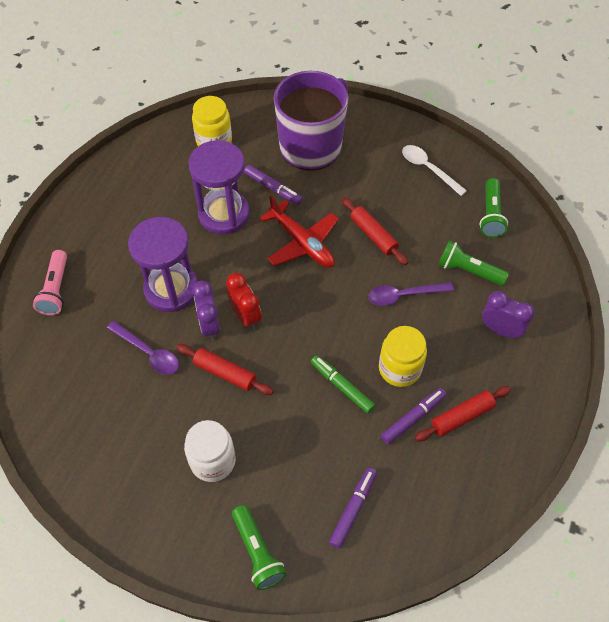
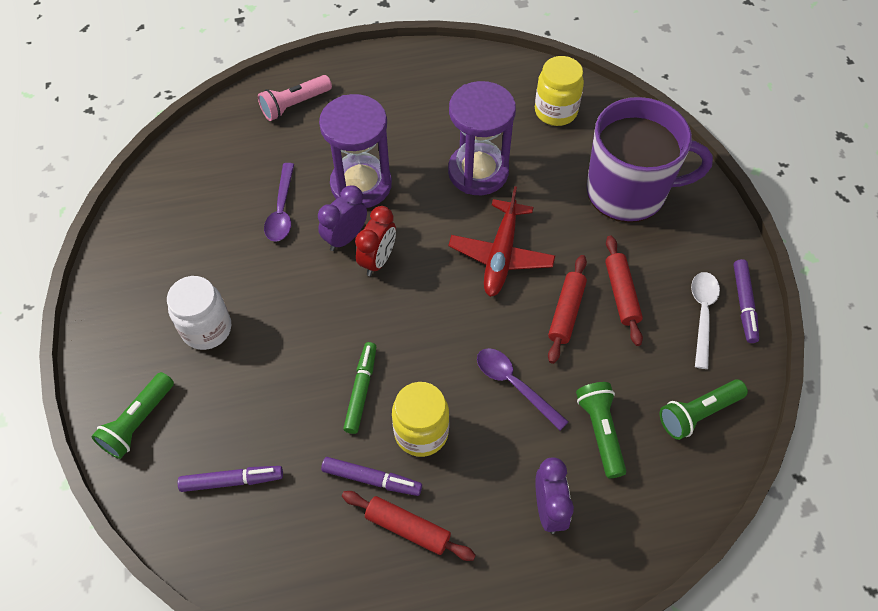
camera: 55 degrees right, 0 degrees up
(225, 373) = (304, 282): red rolling pin -> red rolling pin (621, 294)
(273, 188) = (544, 191): purple marker -> purple marker (744, 304)

